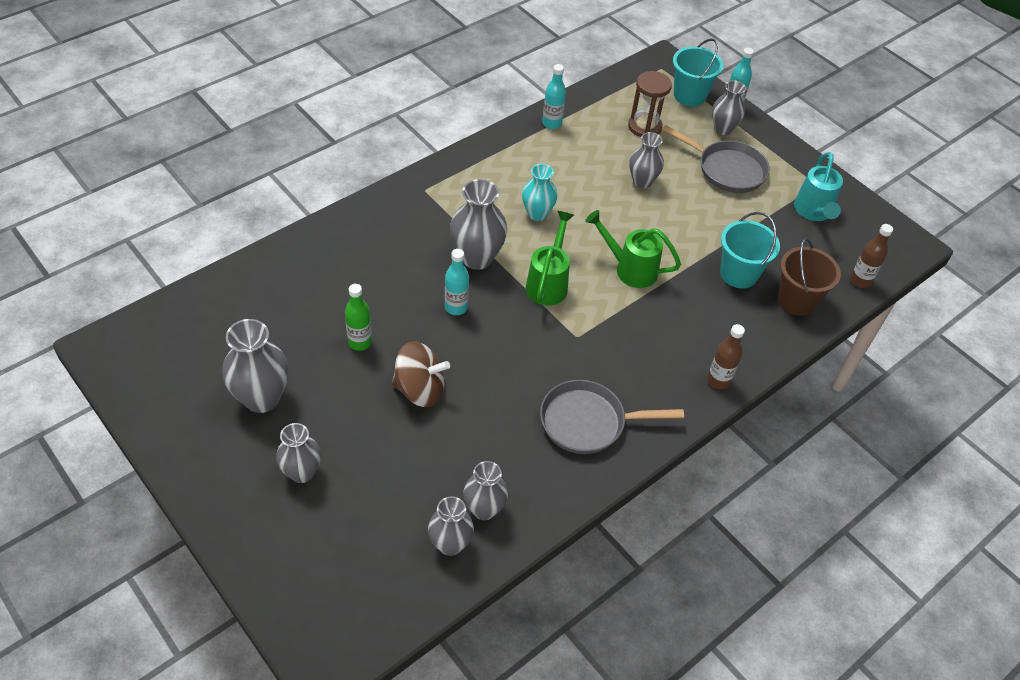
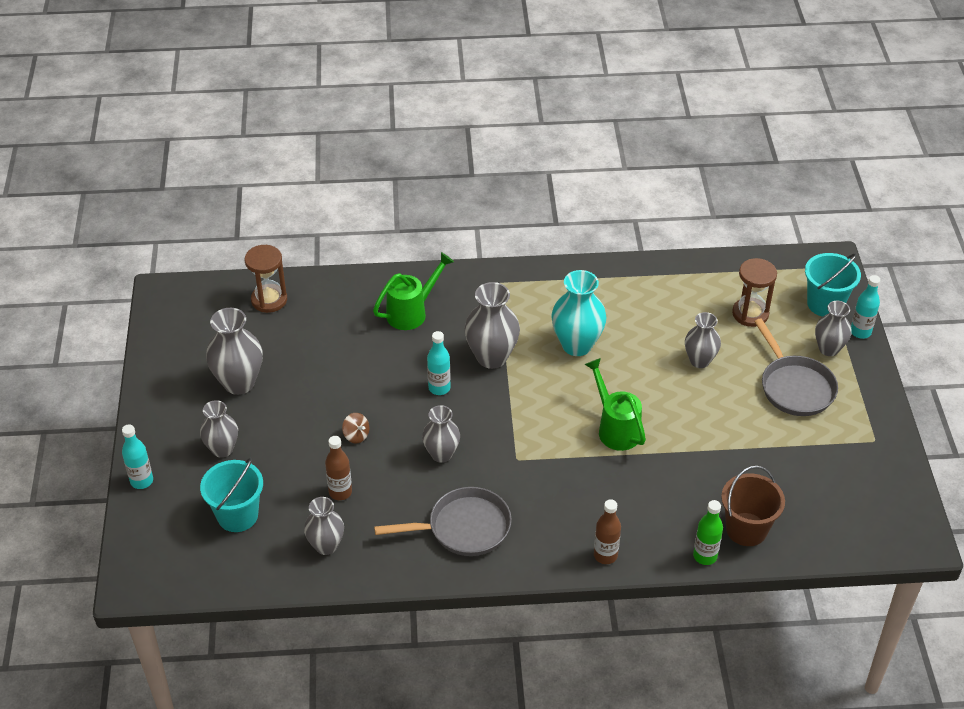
camera: 40 degrees right, 5 degrees down
(222, 303) = (269, 300): none -> brown hourglass
(360, 342) = (342, 378): green bottle -> green bottle (705, 556)
(420, 389) = (356, 435): brown spinning top -> brown spinning top, size x0.50
(450, 544) = (280, 555): grey vase -> grey vase (441, 454)
(537, 213) = (577, 345): turquoise vase -> turquoise vase, size x1.53
(548, 283) = (533, 406): green watering can -> green watering can (412, 312)
(551, 123) = (663, 274): turquoise bottle -> turquoise bottle (142, 481)
(588, 422) = (464, 528): grey pan -> grey pan turned 135 degrees clockwise
(739, 274) = (713, 480): turquoise bucket -> turquoise bucket (237, 515)
(813, 212) = (845, 463): turquoise watering can -> none
(860, 281) = (829, 544): brown bottle -> brown bottle (340, 492)

